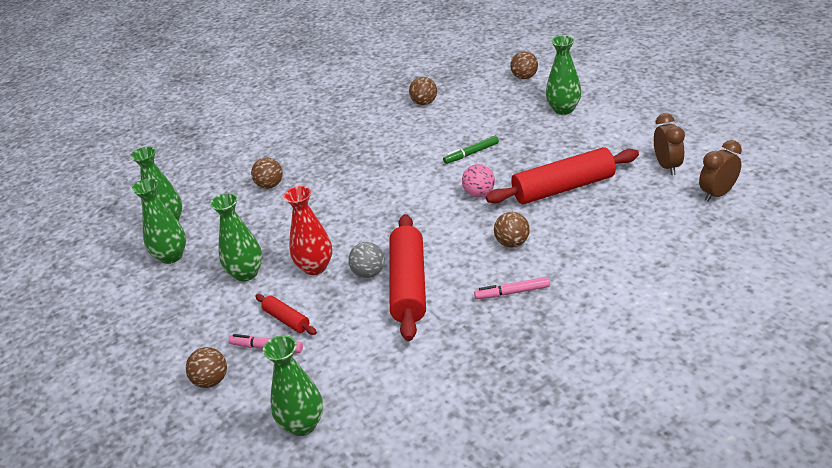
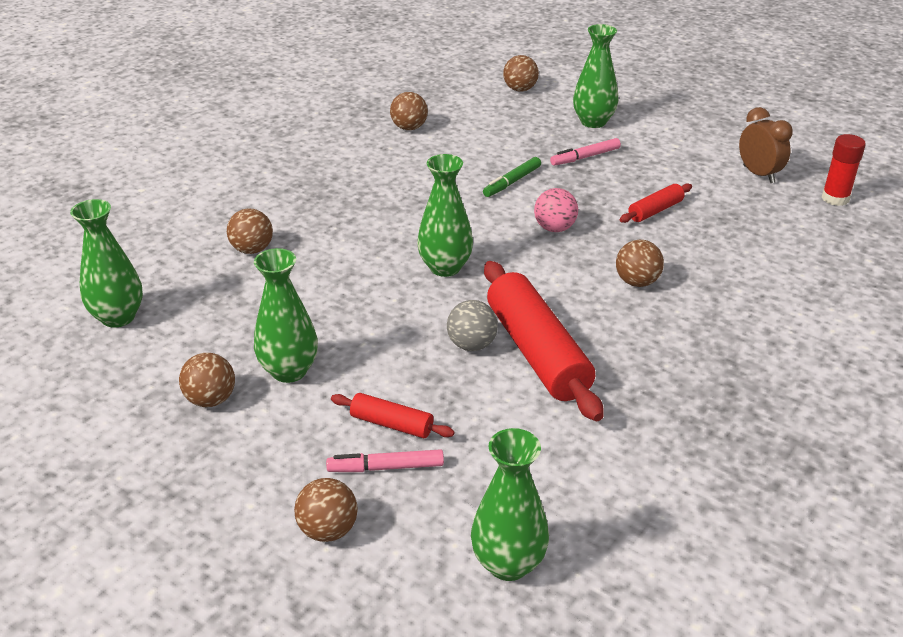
camera: 25 degrees left, 0 degrees up
(171, 256) = (152, 364): green vase -> green vase (445, 267)
(191, 285) = (211, 399): none -> brown ball
(315, 267) = (389, 348): red vase -> none
(512, 292) = (677, 341): pink marker -> pink marker (585, 157)
(563, 188) = (655, 211): red rolling pin -> red rolling pin, size x0.49
(717, 194) = (835, 198): brown clock -> red glue stick

